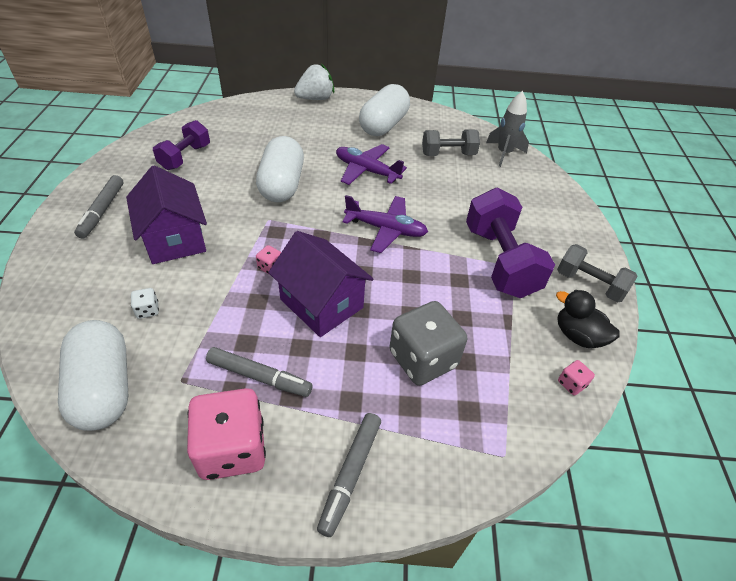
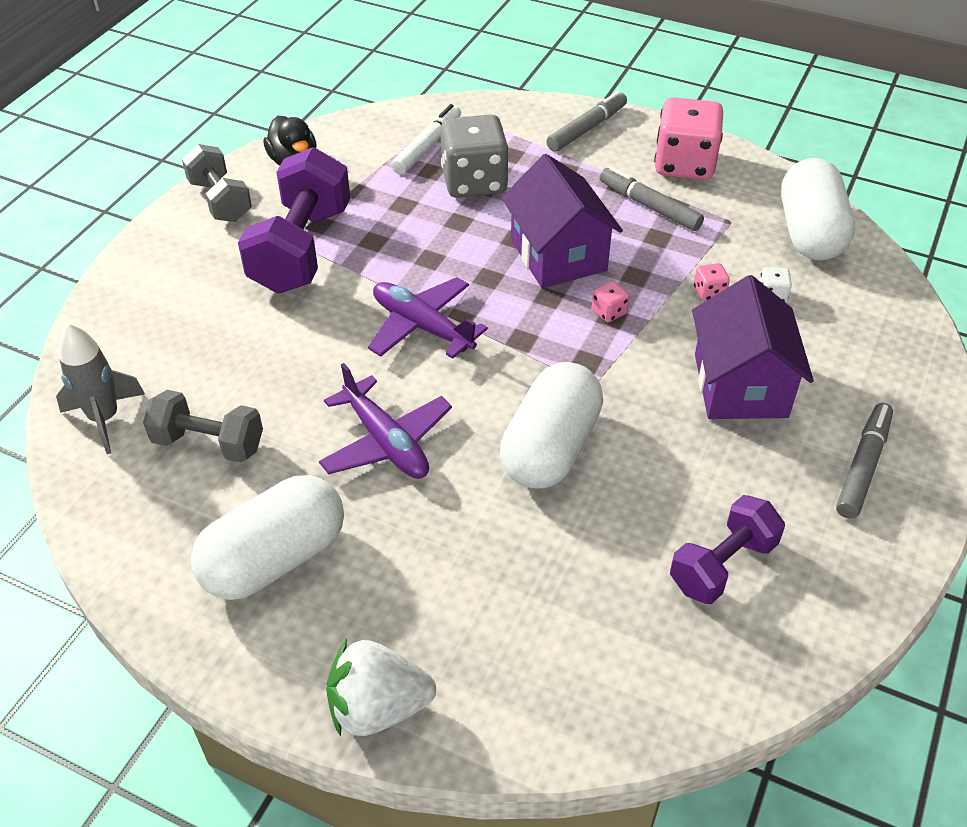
camera: 155 degrees left, 0 degrees up
(489, 391) = (427, 146): none -> white marker
(571, 384) = (344, 134): pink dice -> pink dice (709, 293)

